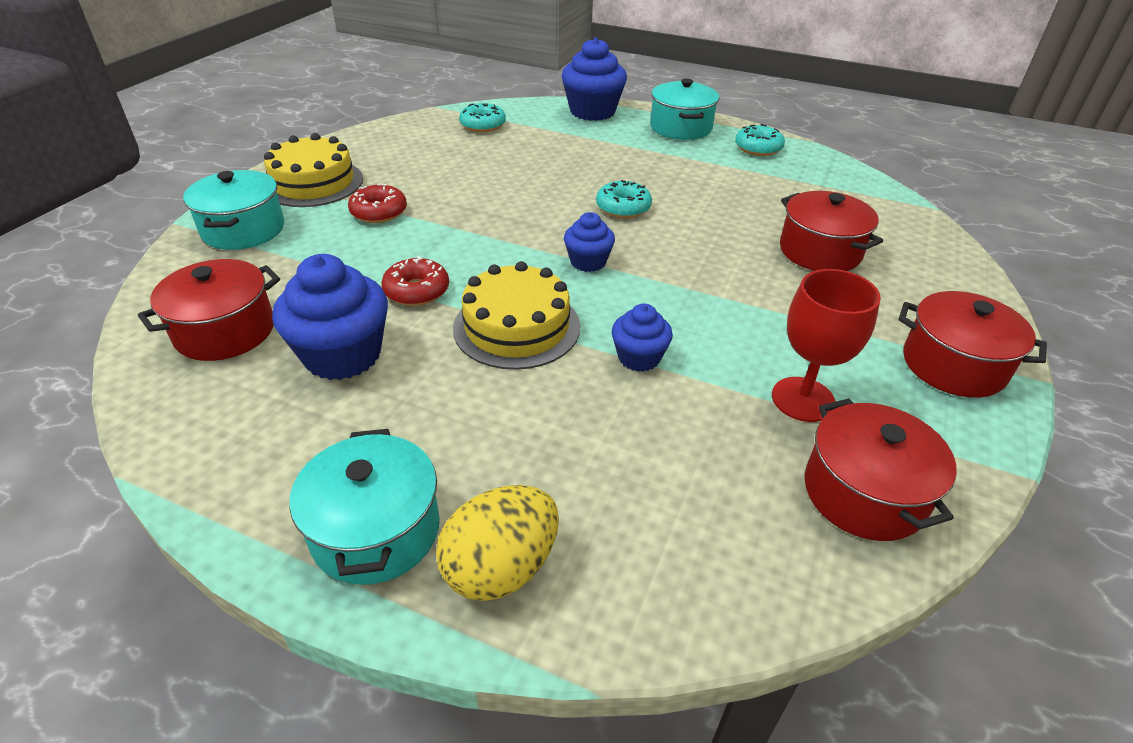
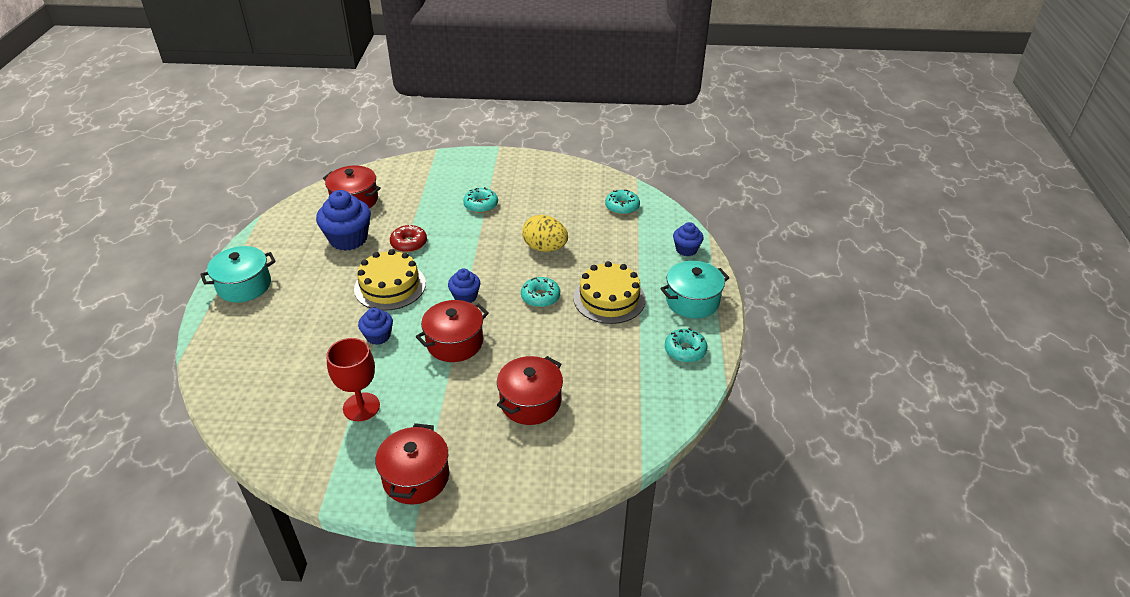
camera: 70 degrees right, 0 degrees up
(243, 230) = (440, 170): turquoise pot -> none
(313, 183) = (501, 172): yellow cake -> yellow cake (609, 298)
(379, 212) = (481, 205): red donut -> turquoise donut
(501, 568) = (230, 324): yellow egg -> yellow egg (545, 248)
(592, 111) = (686, 249): blue cupcake -> blue cupcake, size x0.56
(864, 493) = (293, 437): red pot -> red pot (454, 342)

